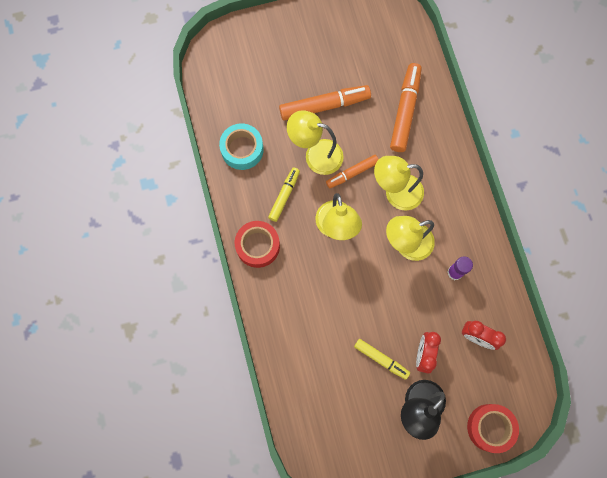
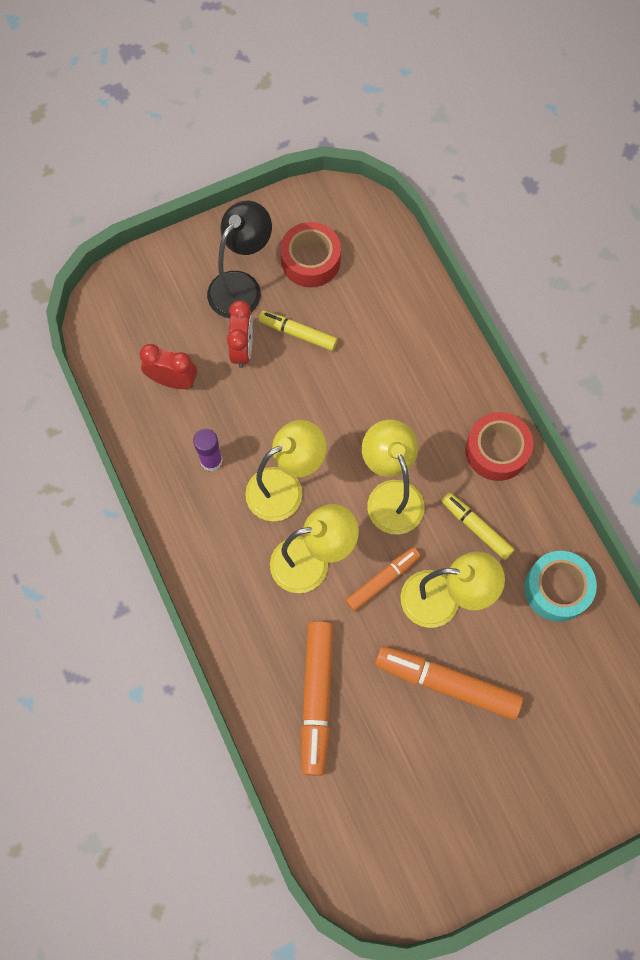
camera: 170 degrees right, 5 degrees down
(284, 196) = (476, 528): yellow marker -> yellow marker turned 120 degrees clockwise
(324, 105) = (447, 684): orange marker -> orange marker turned 45 degrees clockwise
(490, 427) = (147, 277): red tape -> red tape (310, 260)

